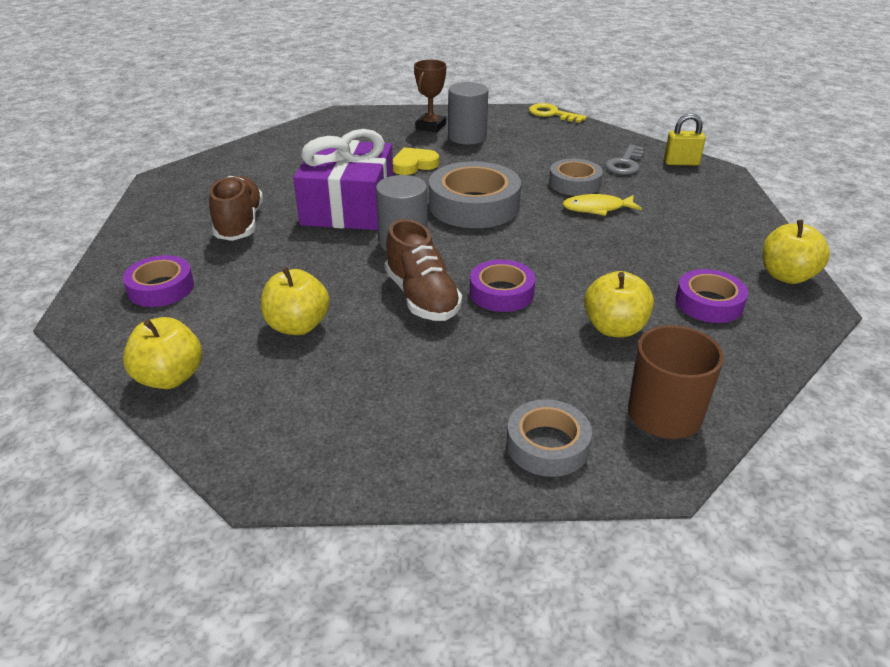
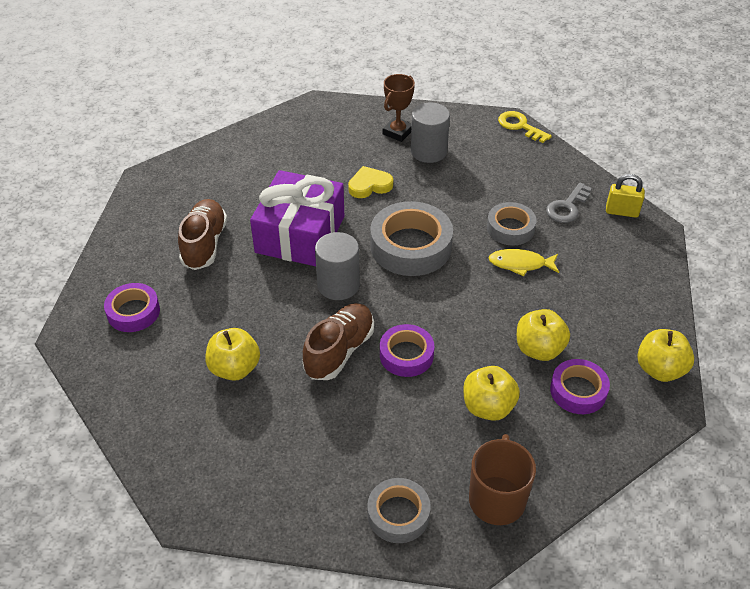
camera: 10 degrees right, 10 degrees up
(170, 377) = (132, 407): yellow apple -> yellow apple (539, 349)
(422, 297) = (339, 351): brown shoe -> brown shoe turned 135 degrees counterclockwise

